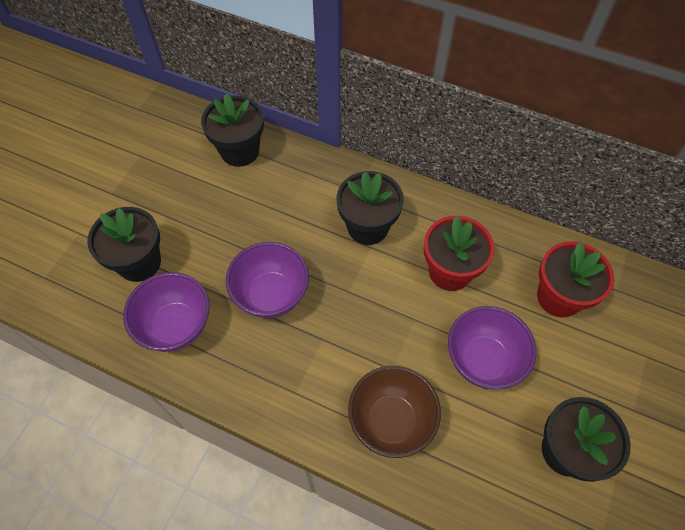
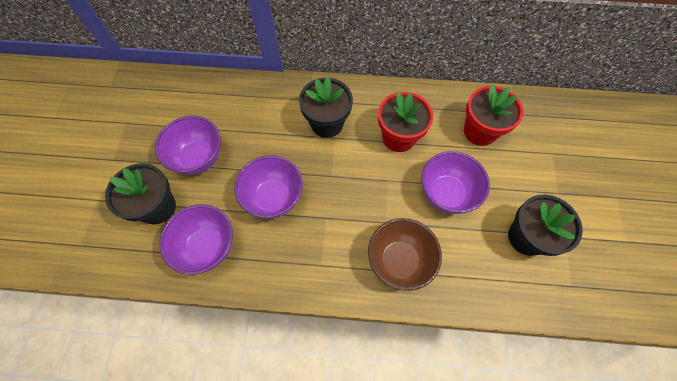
camera: 20 degrees left, 5 degrees up
(204, 221) = (198, 158): none -> purple bowl
(240, 151) = (206, 95): black flower pot -> none

